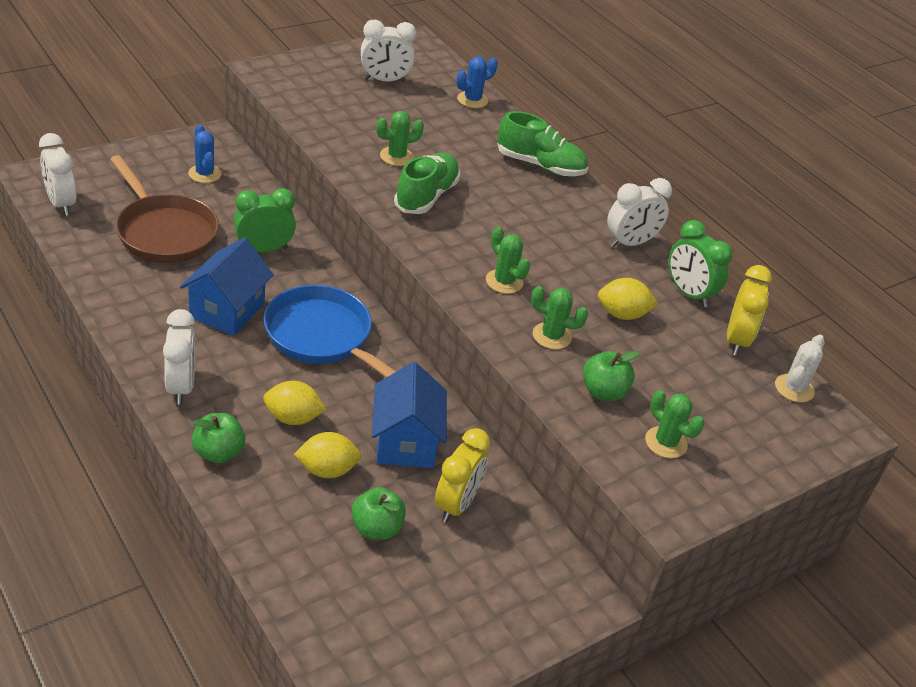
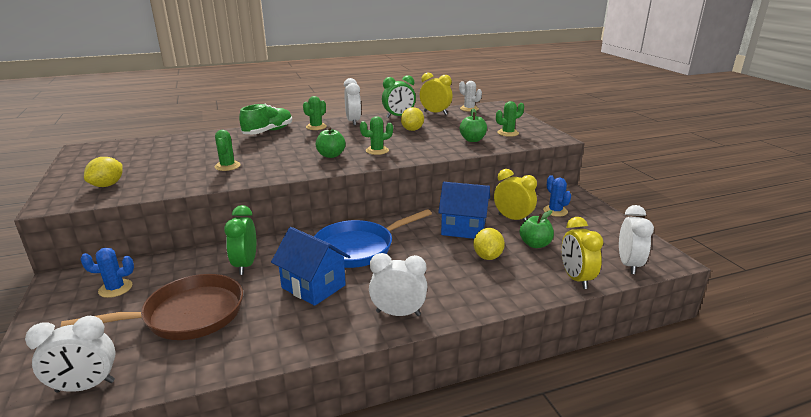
camera: 70 degrees left, 15 degrees down
(218, 453) = (472, 299): green apple -> green apple (331, 155)
(284, 570) = (576, 278): none -> yellow clock
(293, 418) = (438, 265): yellow lemon -> yellow lemon (107, 185)
(385, 80) = (125, 162): white clock -> white clock (628, 264)
(426, 196) = (280, 162): green shoe -> none
(472, 100) = (180, 140): blue cactus -> blue cactus (555, 211)
(551, 336) = (427, 145): green cactus -> green cactus (316, 127)

